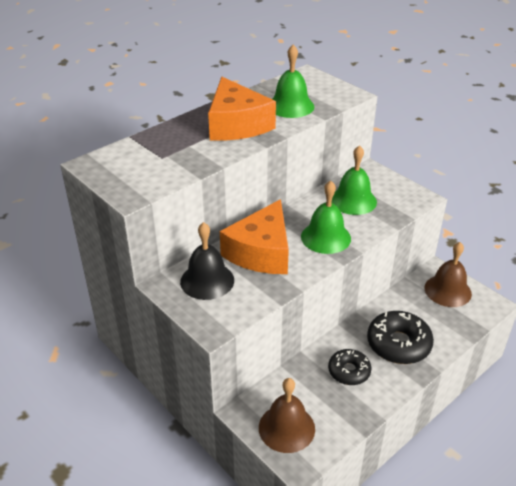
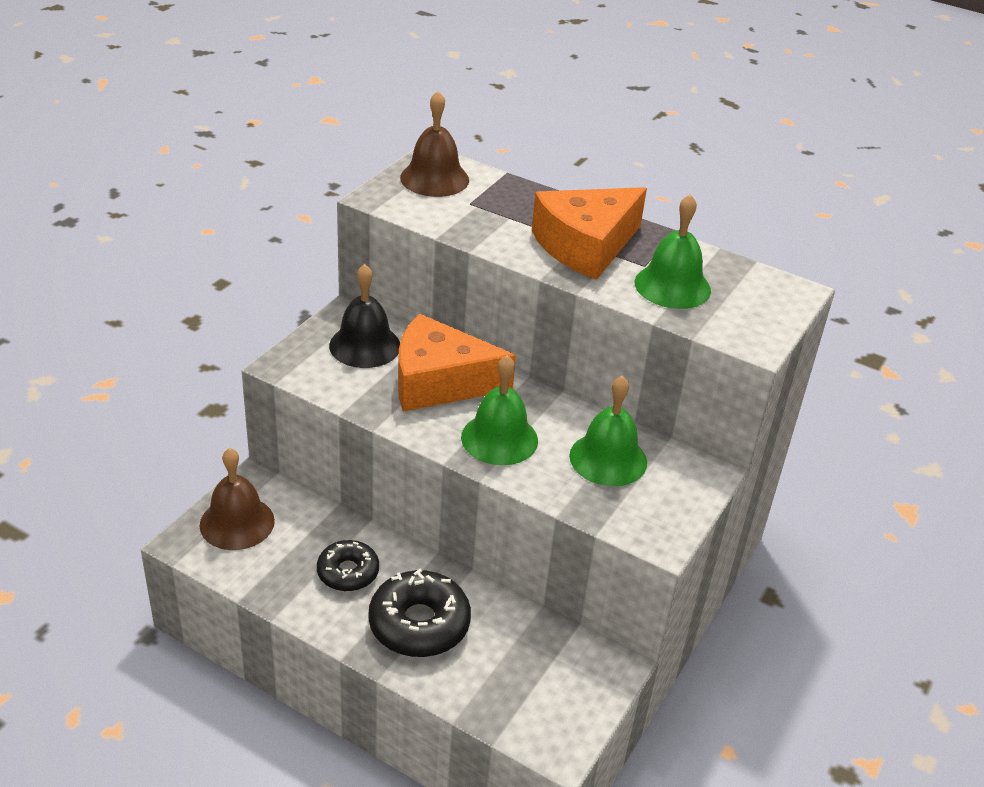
camera: 70 degrees right, 0 degrees up
(447, 290) = (568, 682): brown bell -> brown bell (434, 178)

